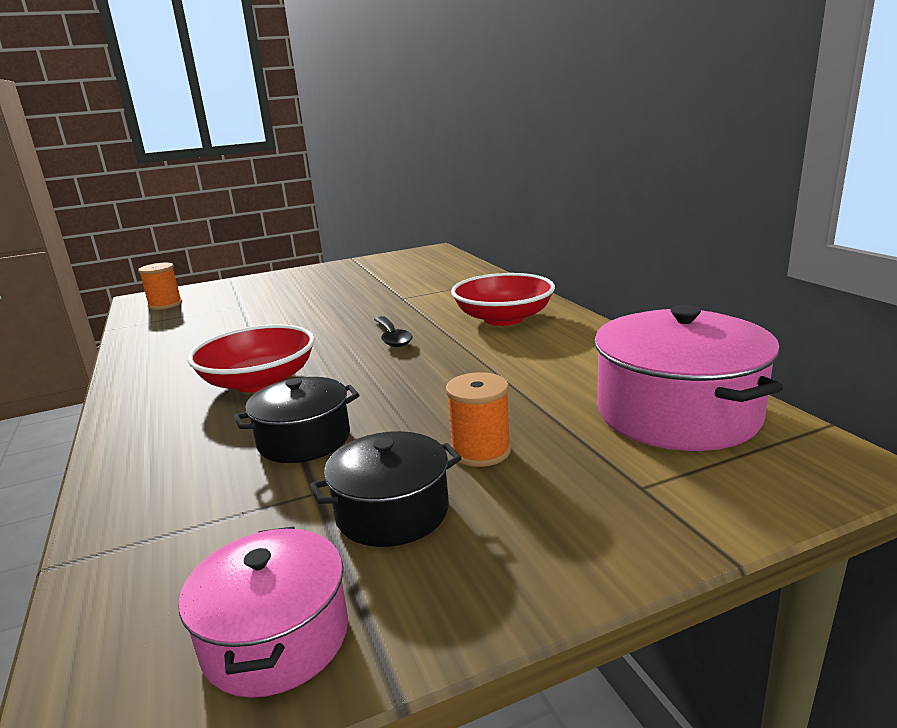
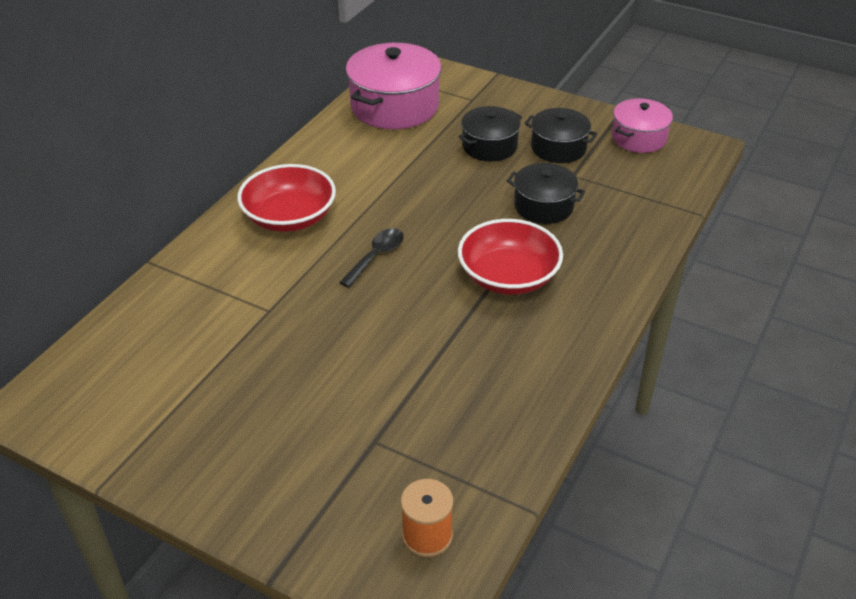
camera: 130 degrees left, 20 degrees up
(480, 451) = (489, 146): orange spool -> black pot

